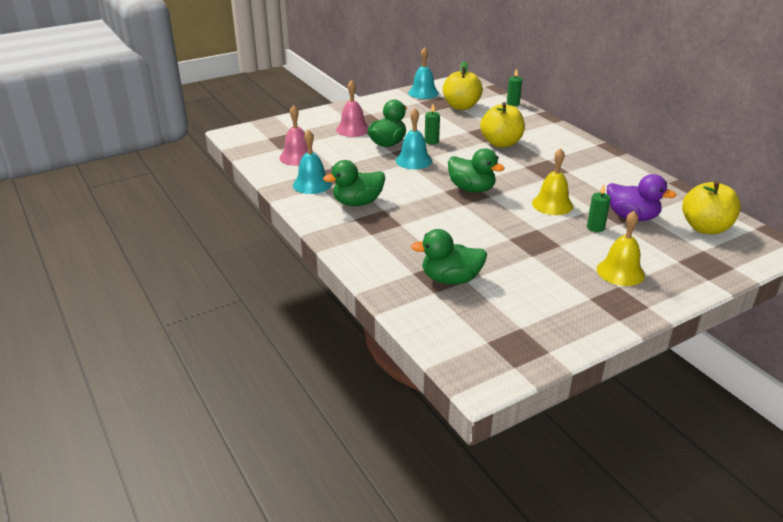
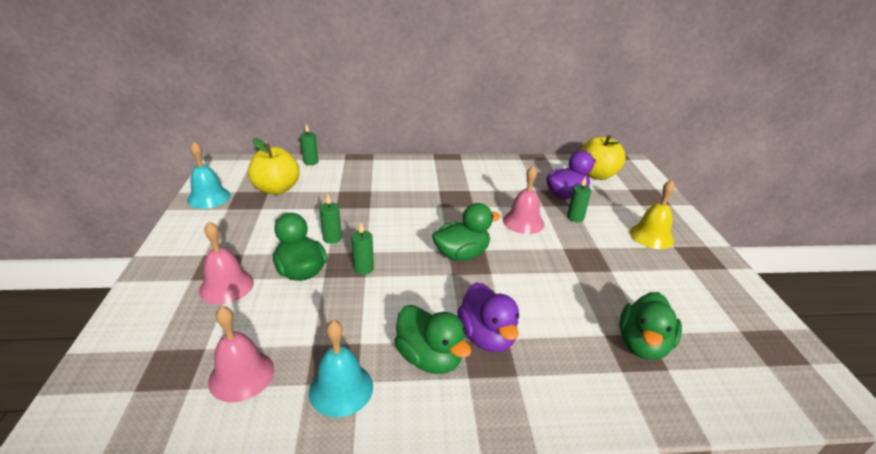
camera: 65 degrees left, 0 degrees up
(357, 203) = (429, 358): green duck -> green duck turned 45 degrees counterclockwise
(395, 217) = (487, 337): none -> purple duck
(413, 160) = (363, 268): turquoise bell -> green candle
(501, 143) = (383, 200): yellow apple -> none
(552, 204) = (523, 222): yellow bell -> pink bell

